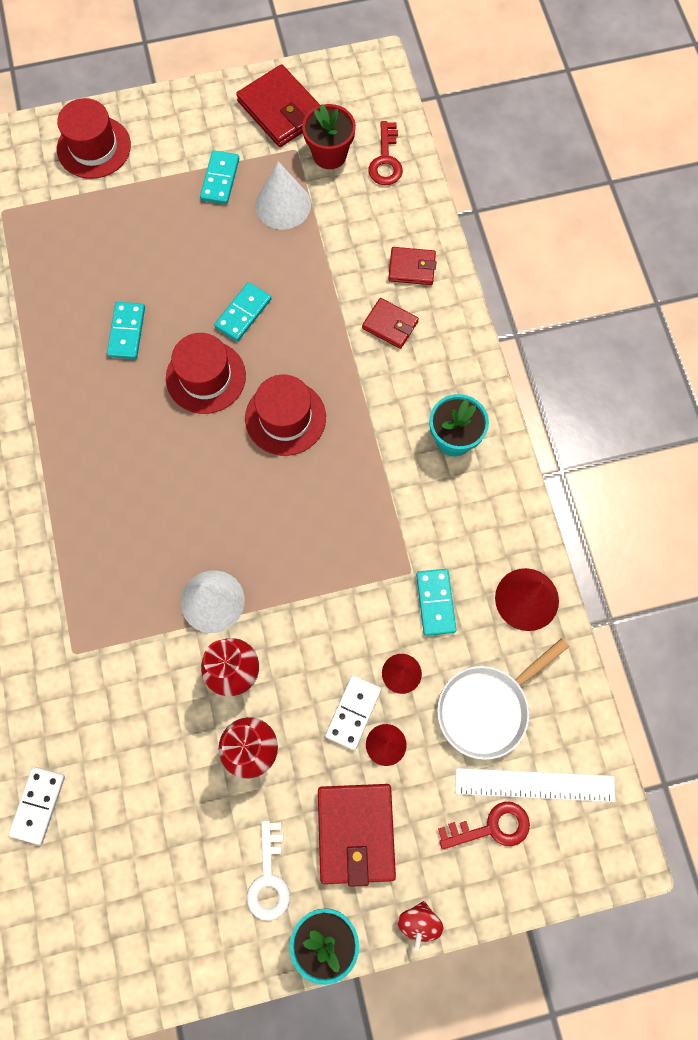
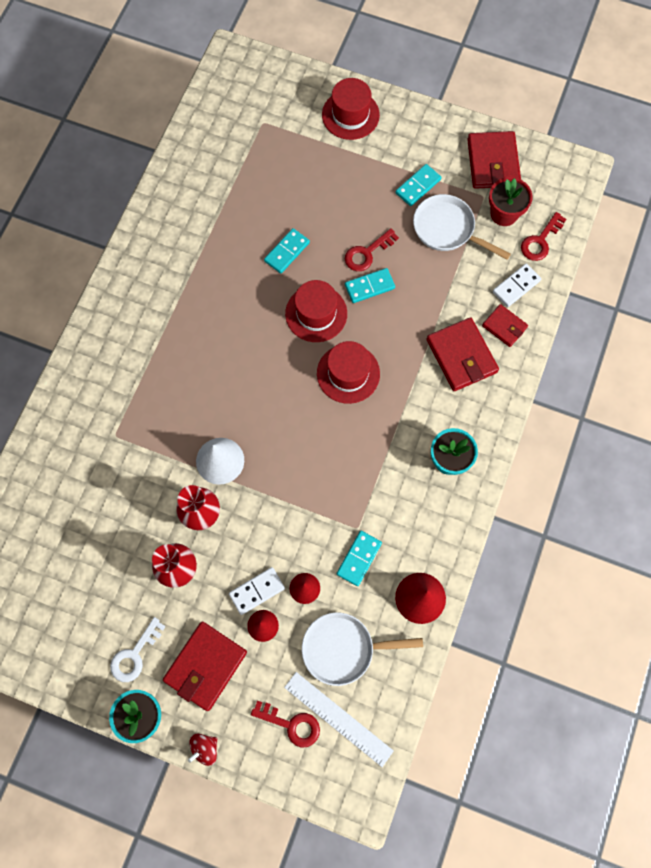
camera: 35 degrees right, 0 degrees up
(38, 805) = (33, 513): white domino -> white domino (516, 286)
(215, 280) = (367, 253): none -> red key
(283, 205) = (447, 229): white cone -> white pan
(390, 325) = (461, 356): red wallet -> red wallet, size x1.71

